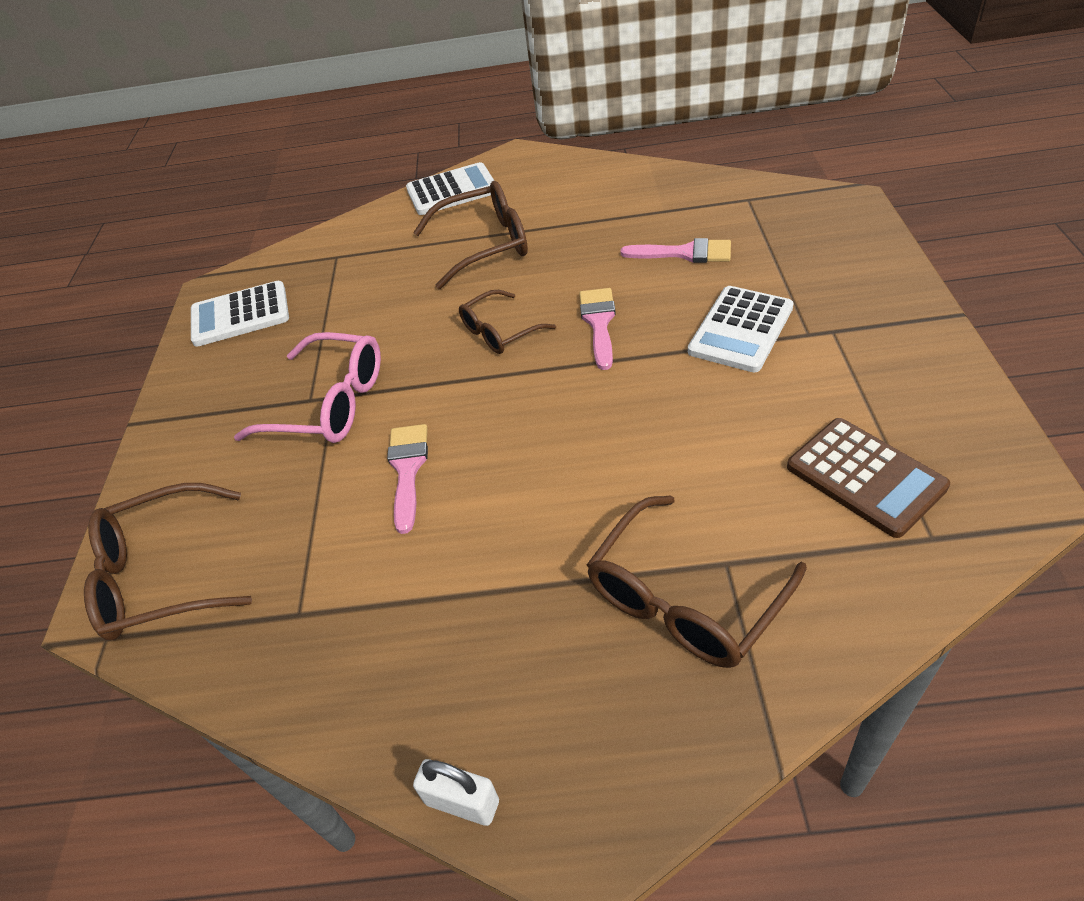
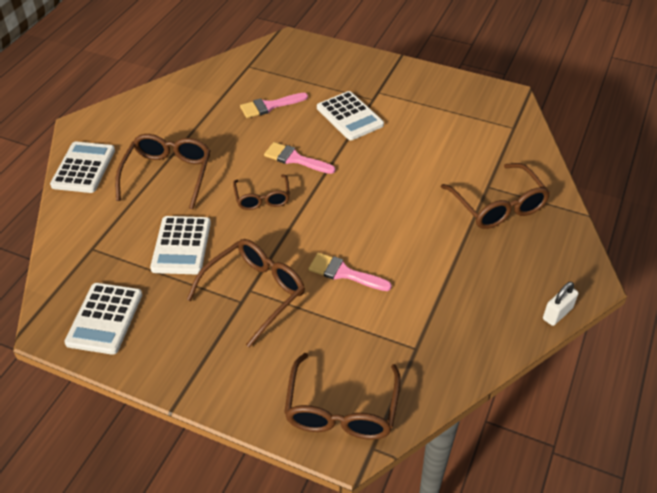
camera: 70 degrees left, 0 degrees up
(329, 404) = (255, 293): pink glasses -> brown glasses
(375, 311) = (181, 246): none -> white calculator
(685, 253) = (269, 106): pink brush -> pink brush turned 150 degrees counterclockwise
(865, 477) = (471, 128): brown calculator -> none

